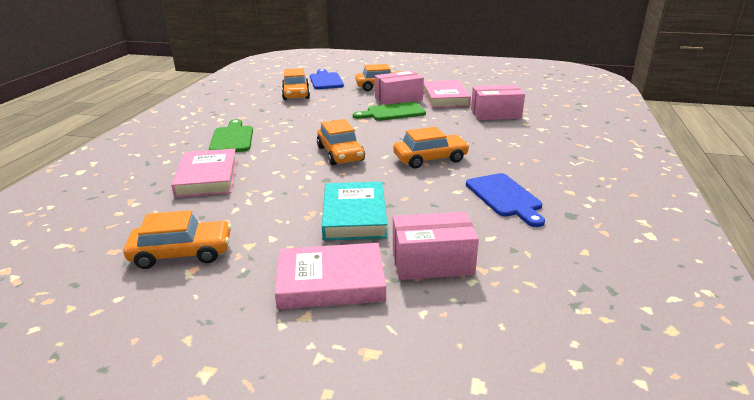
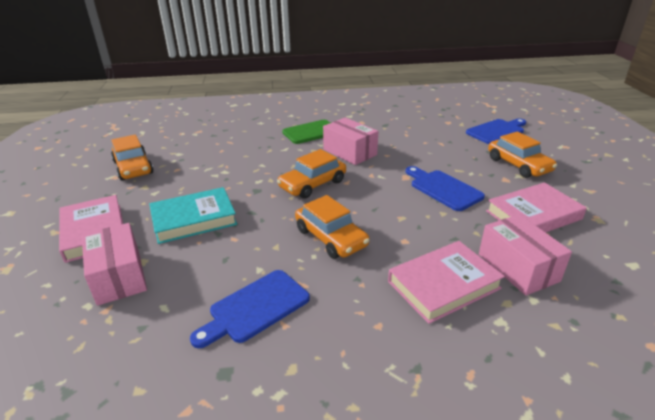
camera: 70 degrees right, 5 degrees up
(207, 177) = (240, 143): pink book -> pink book (443, 285)
(296, 94) = (440, 128): orange car -> none
(392, 112) = (443, 189): green cutting board -> blue cutting board
(398, 99) = (491, 183): pink box -> pink box (350, 152)

